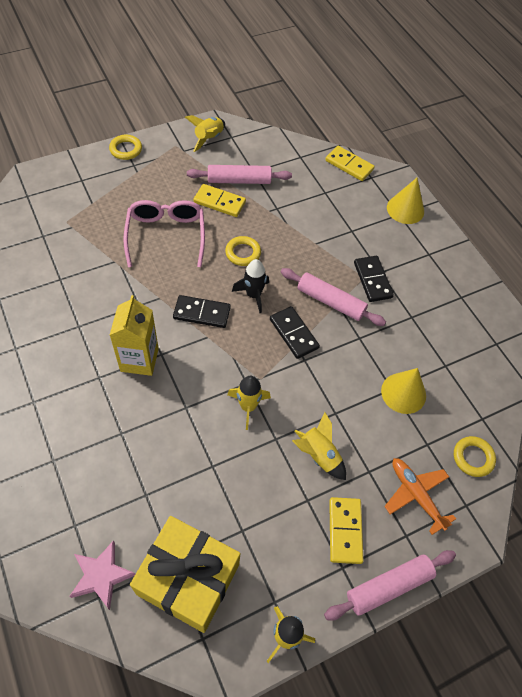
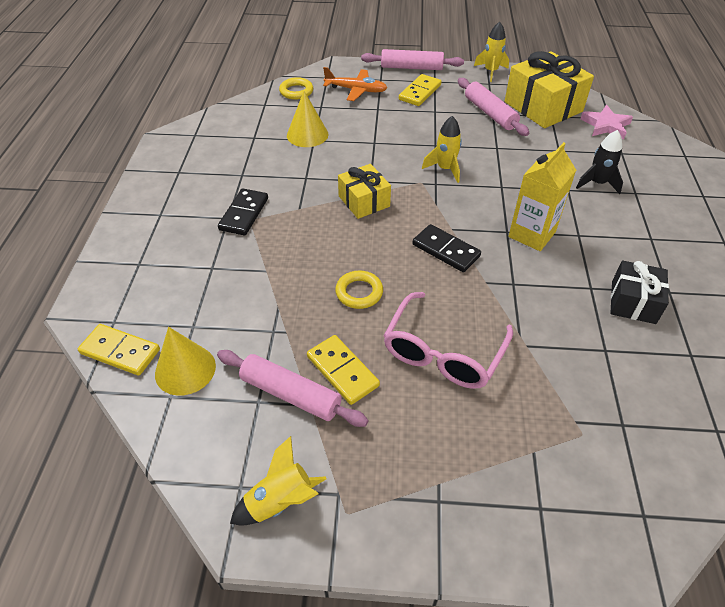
camera: 145 degrees left, 10 degrees down
(44, 326) = (633, 302): none -> black gift
(126, 149) = (439, 545): yellow ring -> none
(253, 295) = (379, 246): black rocket -> black rocket (597, 183)
(294, 333) = (364, 201): black domino -> yellow gift
(319, 455) = (408, 127): yellow rocket -> none
(330, 302) = (304, 212): pink rolling pin -> pink rolling pin (490, 113)
(349, 165) = (120, 351): yellow domino -> yellow domino turned 45 degrees counterclockwise
(405, 209) = (125, 266): yellow cone -> yellow cone (185, 369)
(416, 495) = (356, 90): orange plane -> orange plane turned 75 degrees counterclockwise

